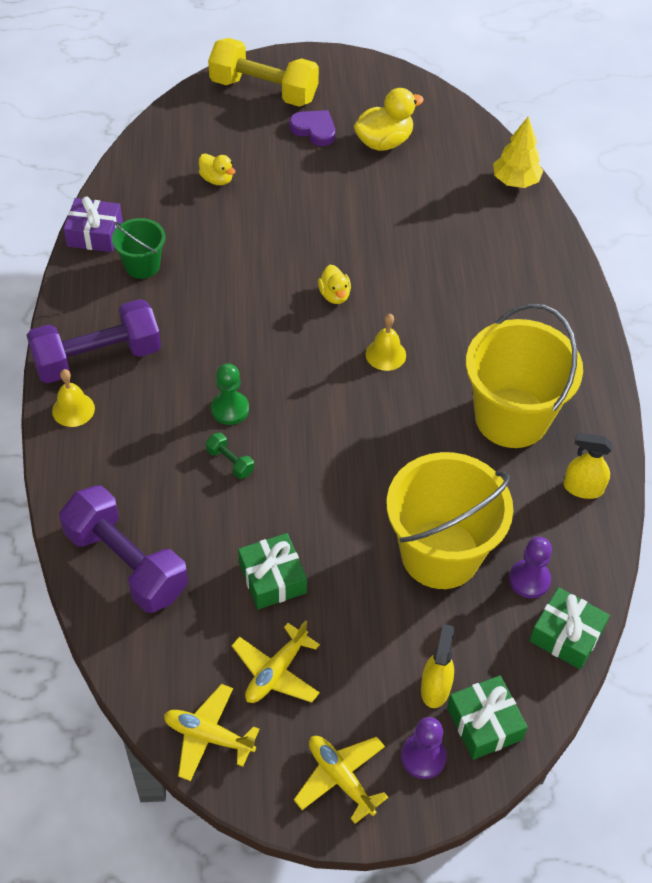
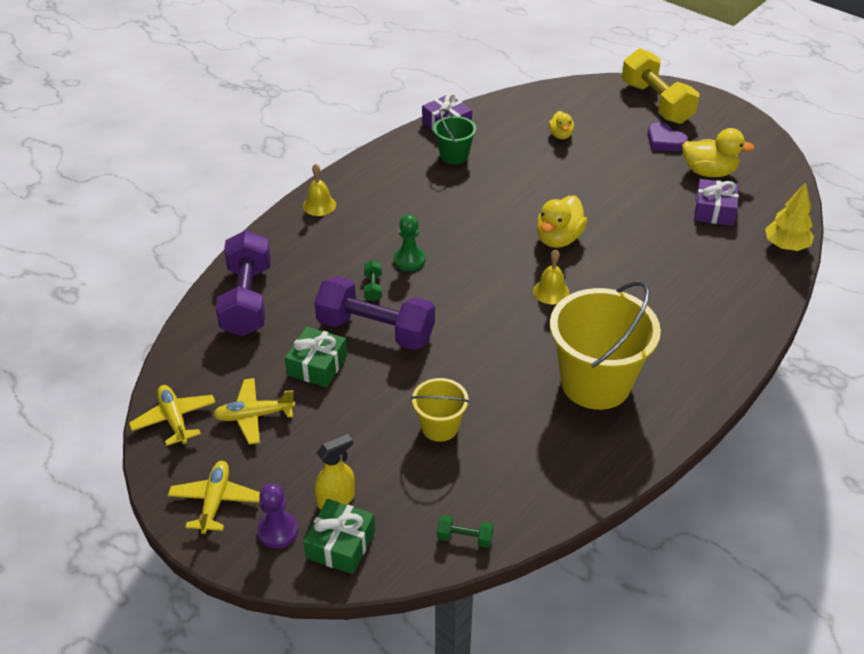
camera: 45 degrees right, 10 degrees down
(97, 358) = (366, 187): purple dumbbell -> purple dumbbell (375, 330)
(314, 130) = (664, 141): purple heart -> purple heart turned 150 degrees clockwise
(334, 295) = (558, 239): yellow duck -> yellow duck, size x1.68
(428, 181) = (714, 210): none -> purple gift
(440, 554) = (440, 427): yellow bucket -> yellow bucket, size x0.51
(529, 580) = (481, 486): purple pawn -> none
(566, 635) = (465, 538): green gift -> green dumbbell
(583, 488) = (595, 460): yellow spray bottle -> none

